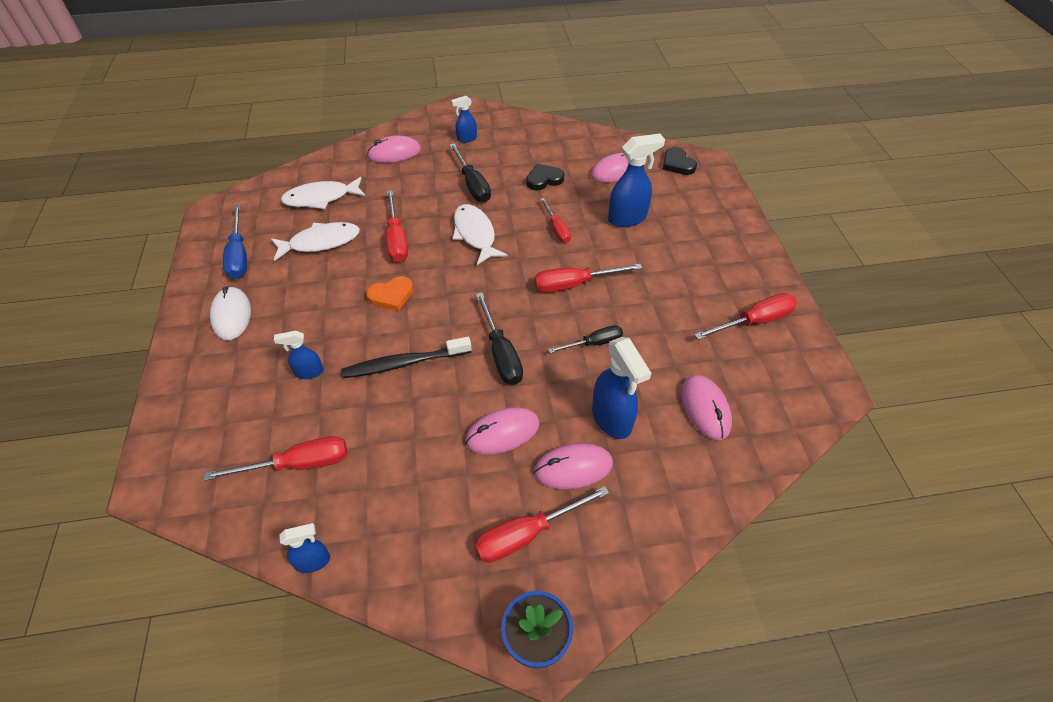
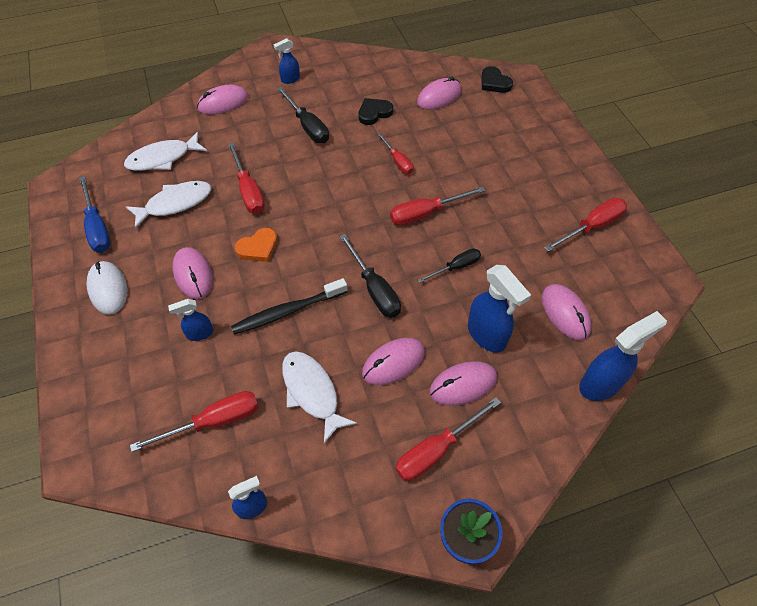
camera: 10 degrees left, 5 degrees up
(319, 313) = (193, 274): none -> pink mouse
(475, 234) = (322, 176): white fish -> white fish (312, 392)
(627, 218) = (460, 142): blue spray bottle -> blue spray bottle (601, 384)

